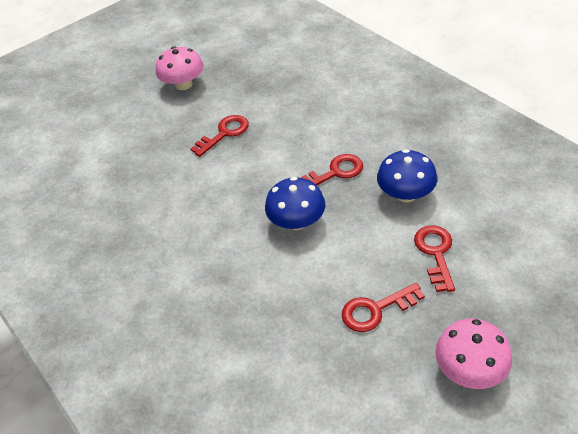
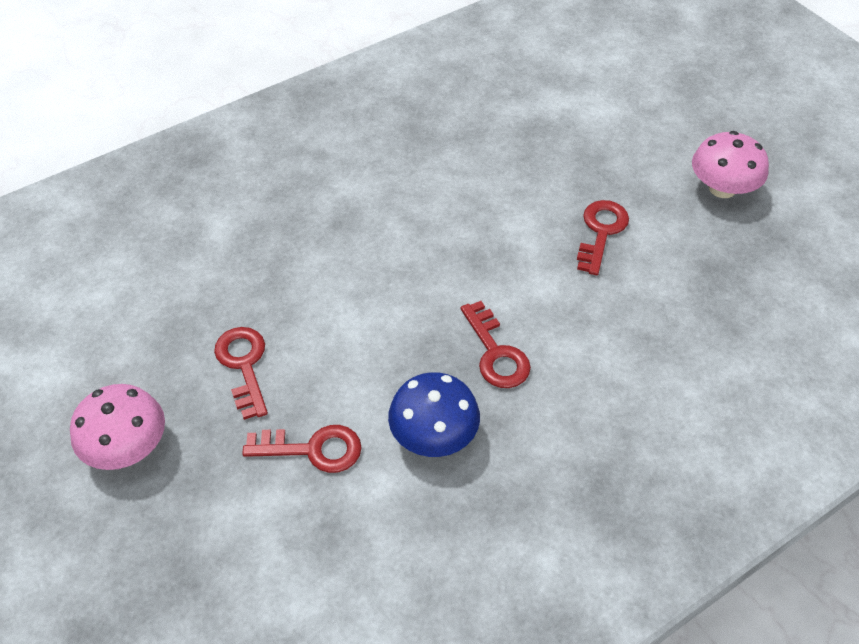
camera: 90 degrees right, 5 degrees up
(224, 133) = (601, 232): red key -> red key turned 120 degrees counterclockwise
(297, 221) = (410, 300): blue mushroom -> none

